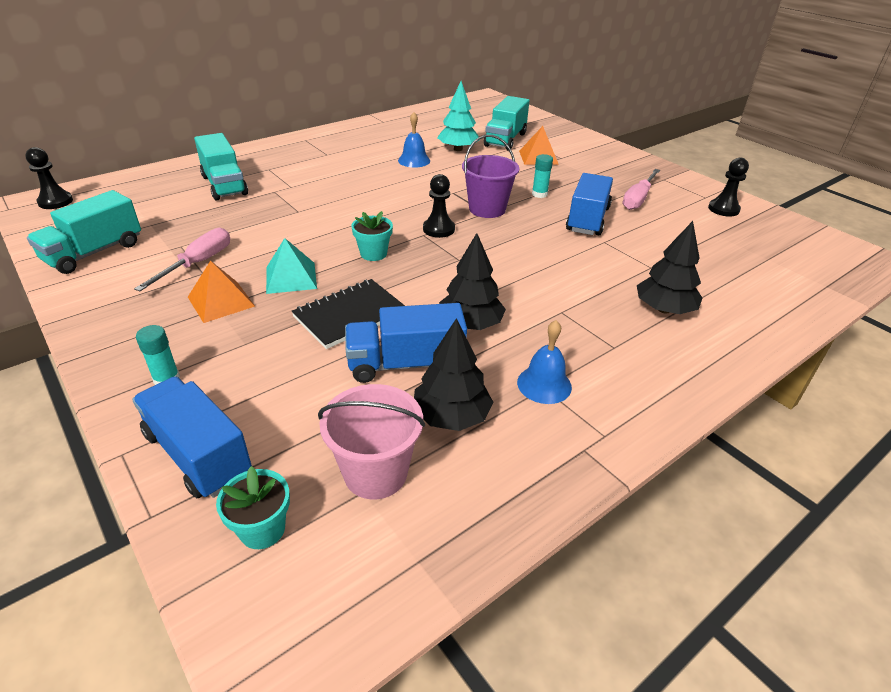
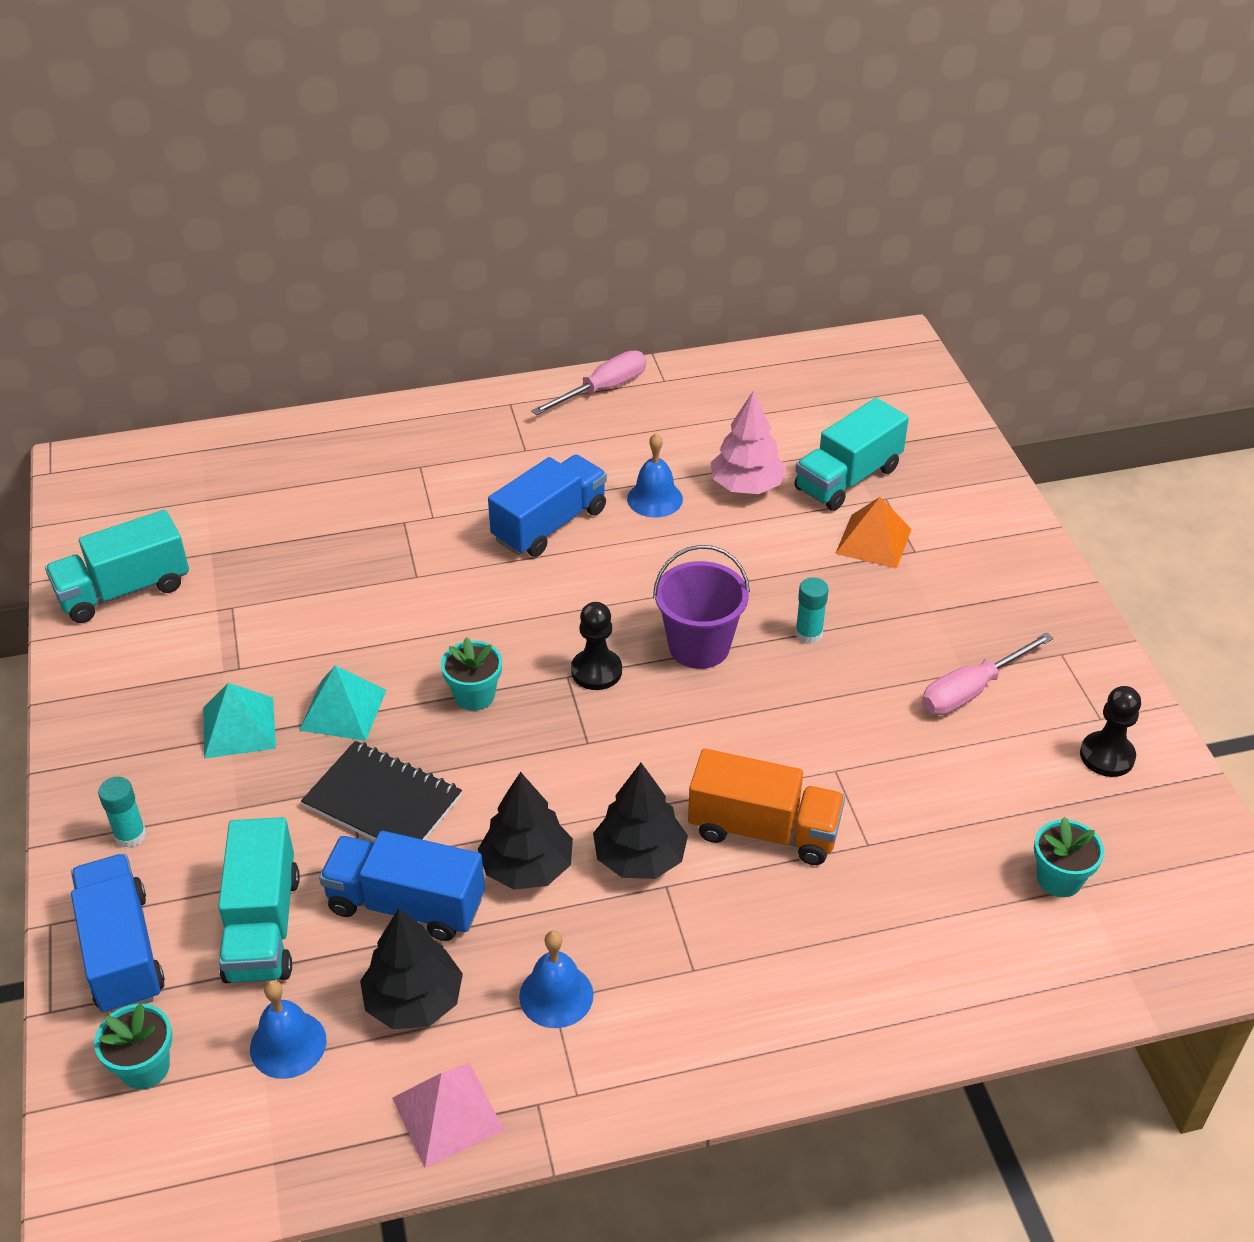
camera: 25 degrees right, 5 degrees up
(55, 202) = (110, 472): black pawn -> none
(198, 263) = (240, 648): pink screwdriver -> pink screwdriver (603, 389)
(221, 301) = (239, 727): orange pyramid -> turquoise pyramid
(224, 185) = (340, 490): turquoise truck -> turquoise truck (263, 926)
(350, 315) = (383, 802): black notebook -> black notebook turned 45 degrees clockwise
(375, 473) = (288, 1044): pink bucket -> blue bell
(458, 149) = (746, 486): turquoise tree -> pink tree
(528, 477) = (448, 1114): none -> pink pyramid
(587, 219) = (845, 714): blue truck -> blue truck (549, 525)
(592, 274) = (763, 830): none -> orange truck
(664, 309) = (819, 929): black tree -> black tree (640, 857)
(755, 258) = (1059, 879): none -> turquoise flower pot

